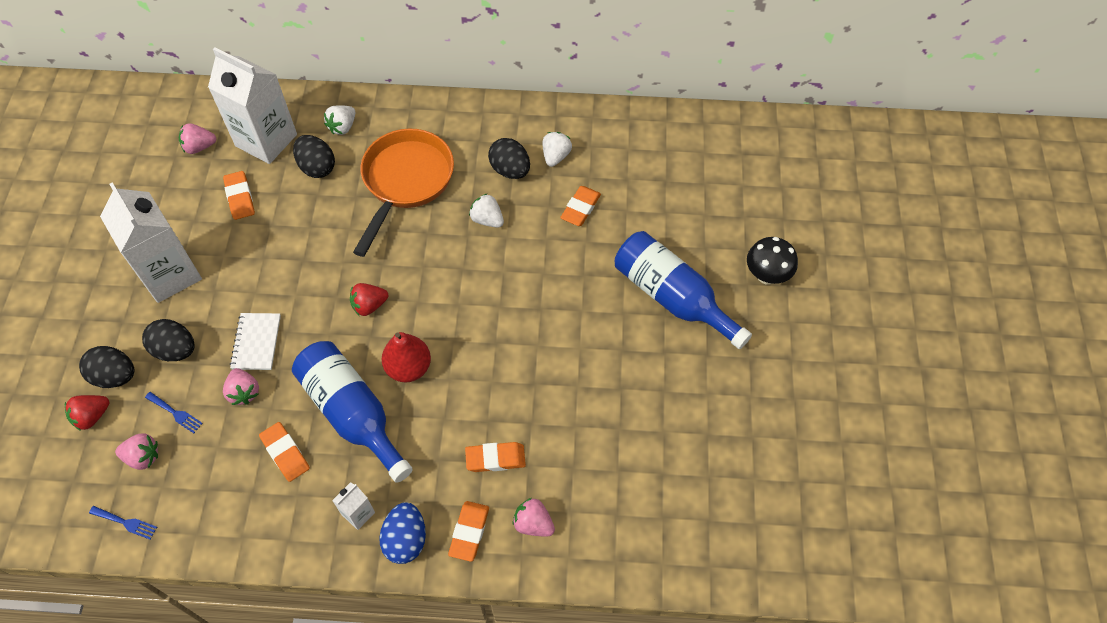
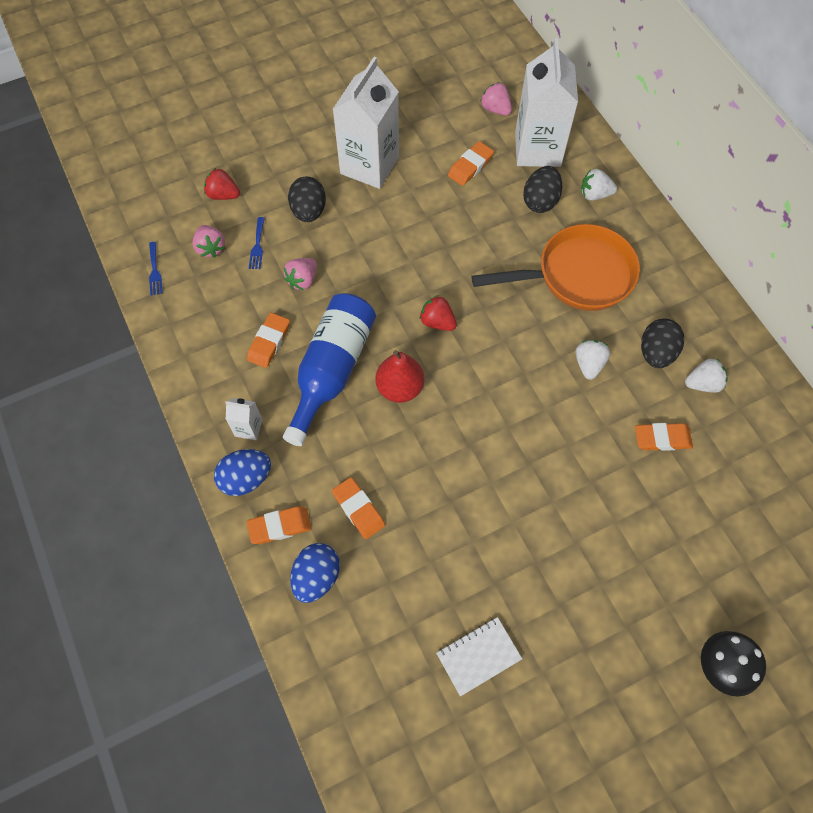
camera: 60 degrees right, 5 degrees up
(115, 376) = (263, 187): black egg -> none
(256, 342) = (350, 261): white notebook -> white notebook (478, 656)
(533, 524) = (316, 577): pink strawberry -> blue egg
(672, 297) = (626, 580): blue bottle -> none

